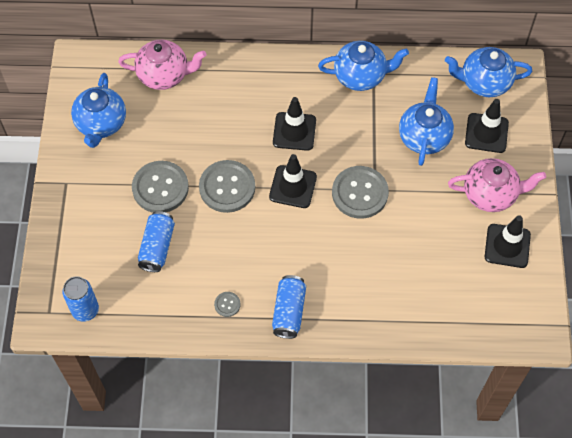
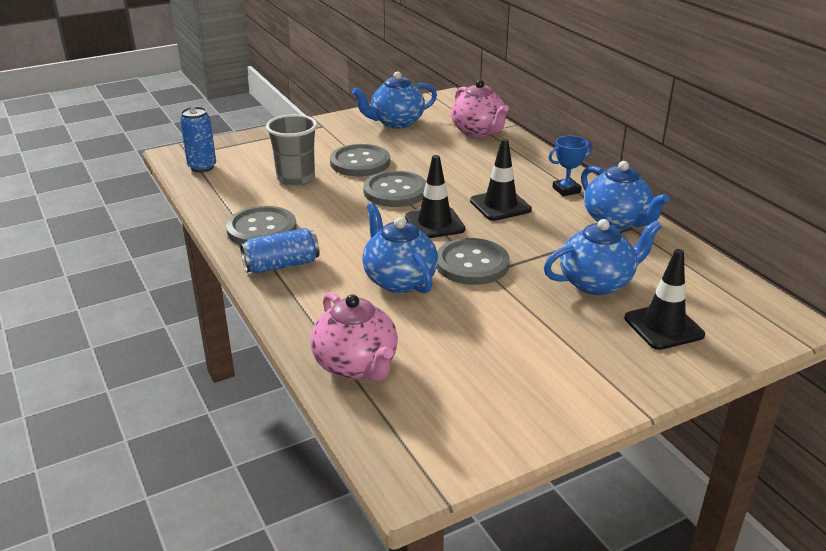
camera: 60 degrees right, 30 degrees down
(157, 247) = (296, 178): blue can -> grey cup
(227, 304) = (261, 229): grey button -> grey button, size x2.27
(300, 77) = (566, 190): none -> blue trophy
(484, 82) = (730, 302): blue teapot -> blue teapot (399, 280)
(490, 194) = (581, 358): pink teapot -> pink teapot (356, 366)
(507, 246) = (520, 398): black traffic cone -> none

